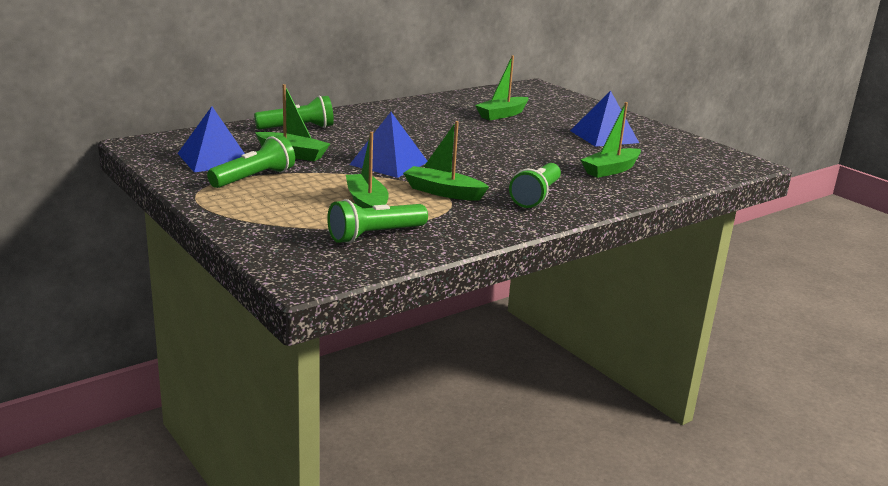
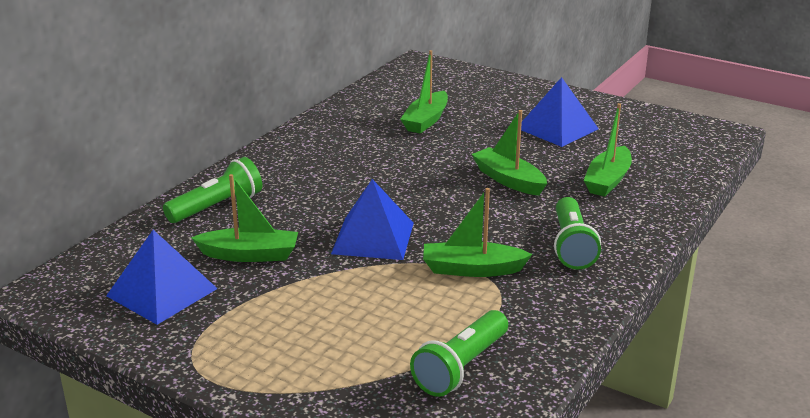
camera: 20 degrees left, 5 degrees up
(254, 178) = (240, 312): green flashlight -> none
(367, 204) = (408, 317): green boat -> green boat (508, 180)

